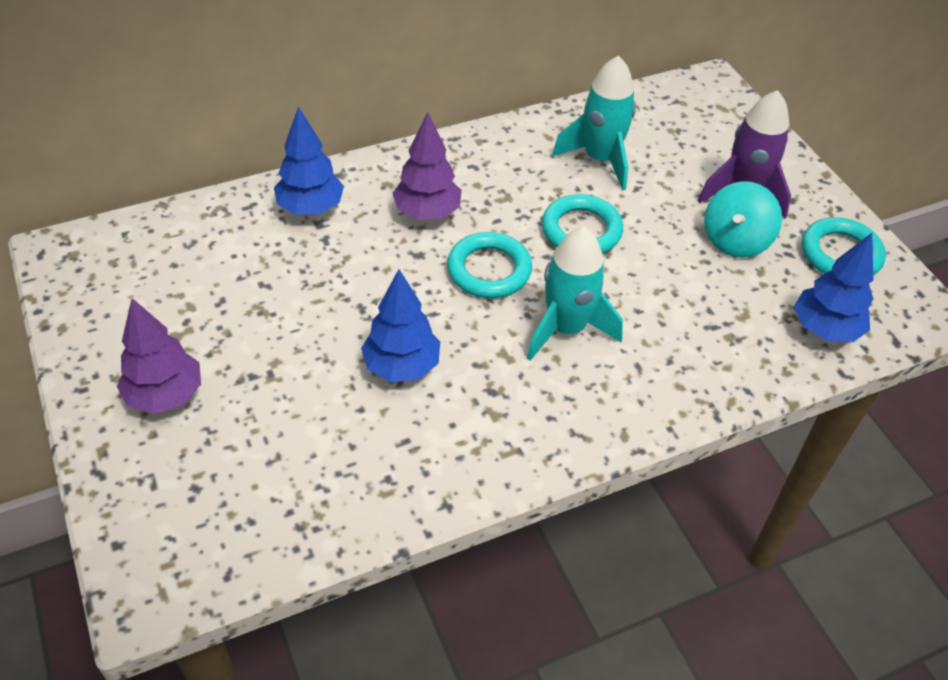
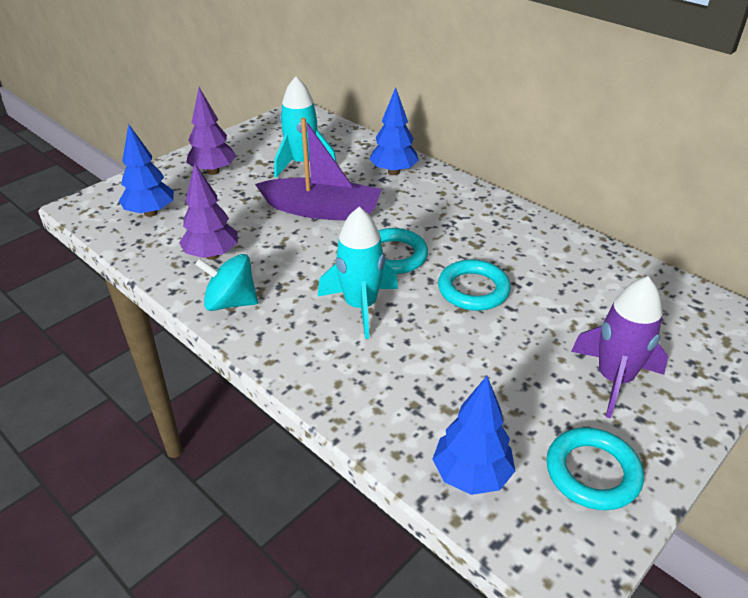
camera: 70 degrees right, 10 degrees down
(355, 303) = (322, 210): none -> purple boat
(402, 366) = (279, 242): blue tree -> blue tree (150, 213)
(427, 212) = (428, 215): purple tree -> purple tree (212, 255)
(600, 159) = (568, 280): turquoise rocket -> turquoise rocket (302, 163)
(735, 240) = (542, 385): turquoise spinning top -> turquoise spinning top (231, 302)

